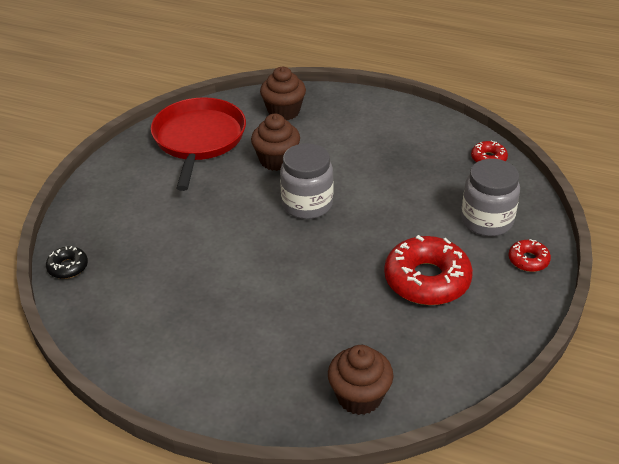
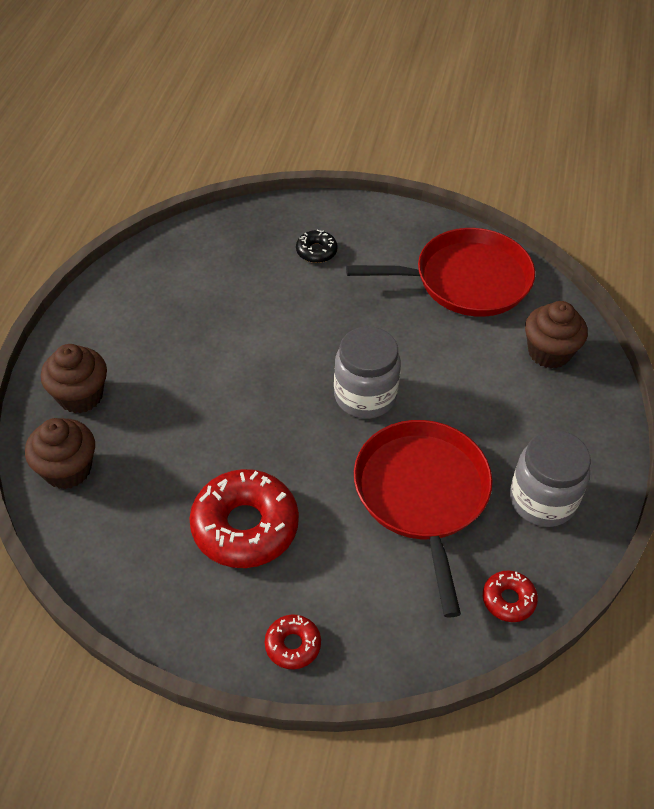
camera: 80 degrees right, 10 degrees up
(68, 267) = (237, 220): black donut -> black donut (316, 251)
(276, 160) = (444, 357): brown cupcake -> brown cupcake (80, 396)
(403, 185) = (422, 494): none -> red pan
(487, 221) = (366, 595): grey jar -> grey jar (542, 500)

